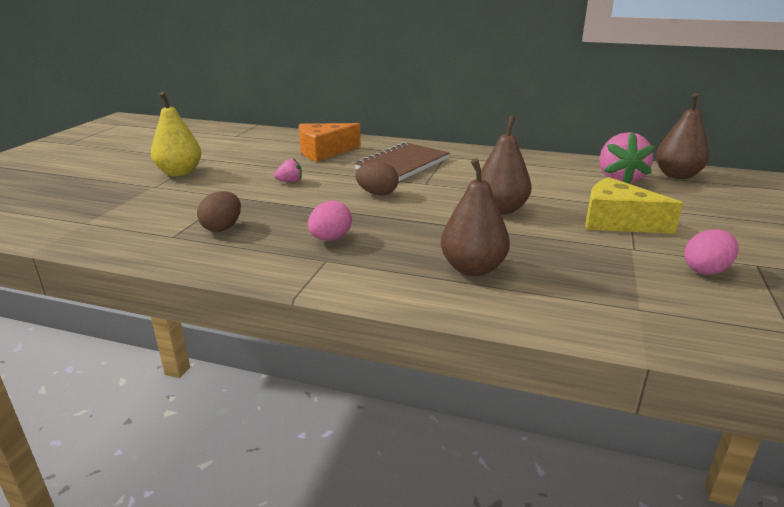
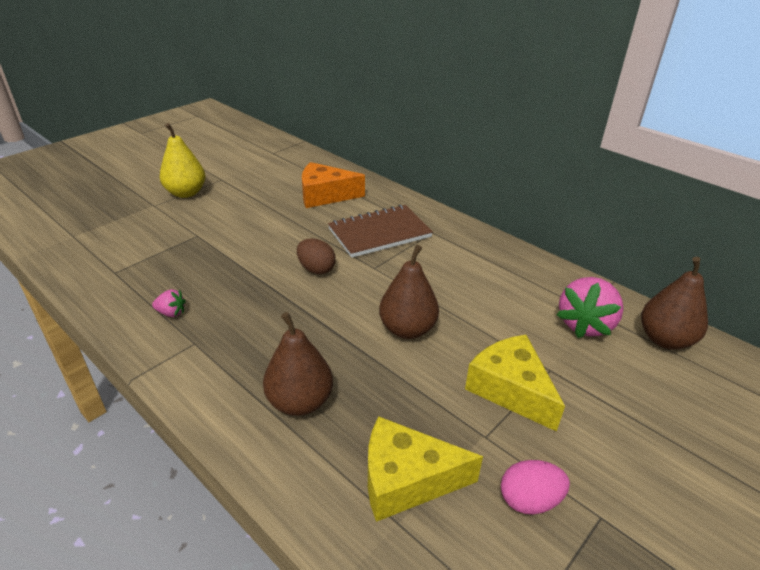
camera: 25 degrees right, 10 degrees up
(222, 228) = (156, 274): brown egg -> none
(290, 181) = (259, 229): pink strawberry -> pink strawberry (171, 313)
(330, 239) = (222, 317): pink egg -> none
(614, 285) = (406, 480): none -> yellow cheese

